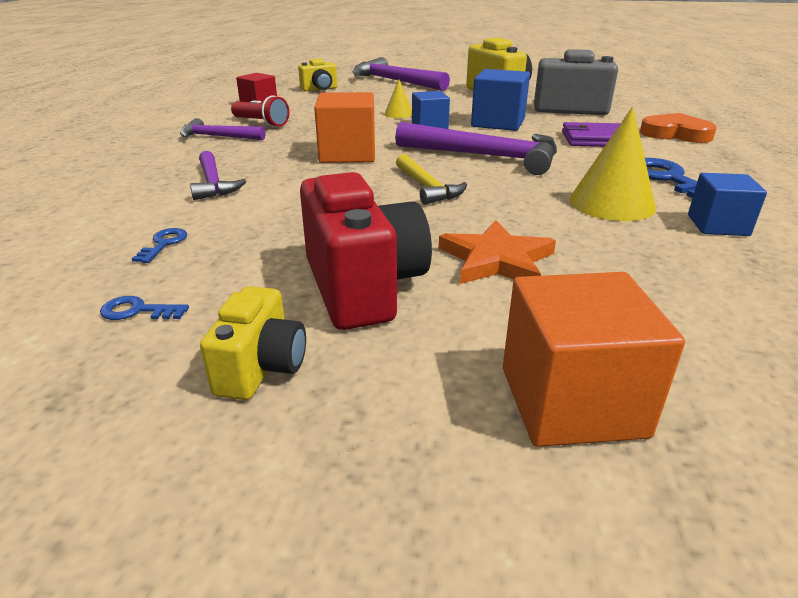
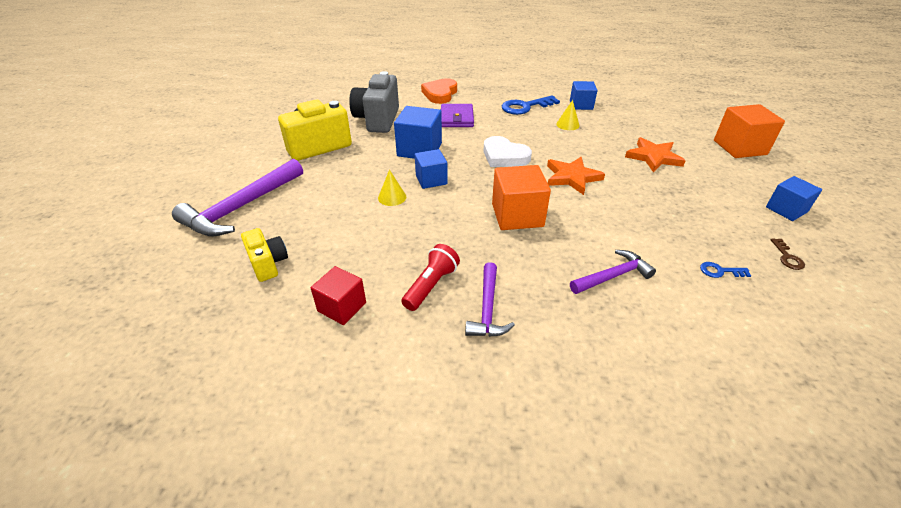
camera: 95 degrees left, 10 degrees up
(138, 311) = (787, 257): blue key -> brown key
(261, 368) = (786, 209): yellow camera -> blue cube
(363, 287) = (707, 191): red camera -> none
(427, 187) = (572, 177): yellow hammer -> orange star
(486, 156) = (504, 156): purple hammer -> white heart
(611, 203) = (567, 124): yellow cone -> yellow cone, size x0.54

